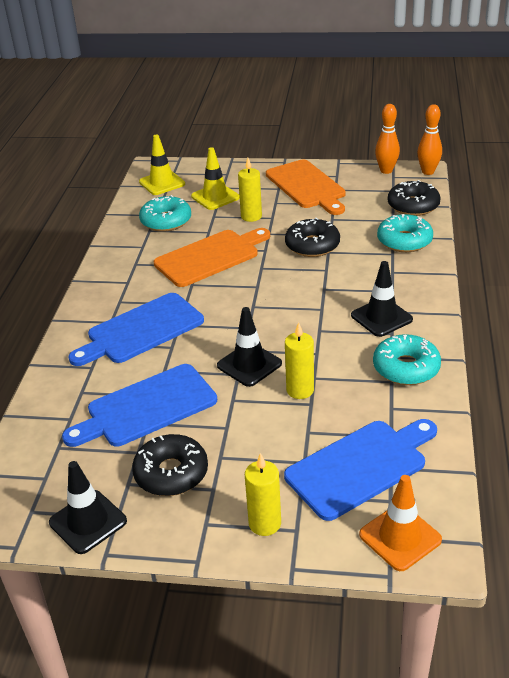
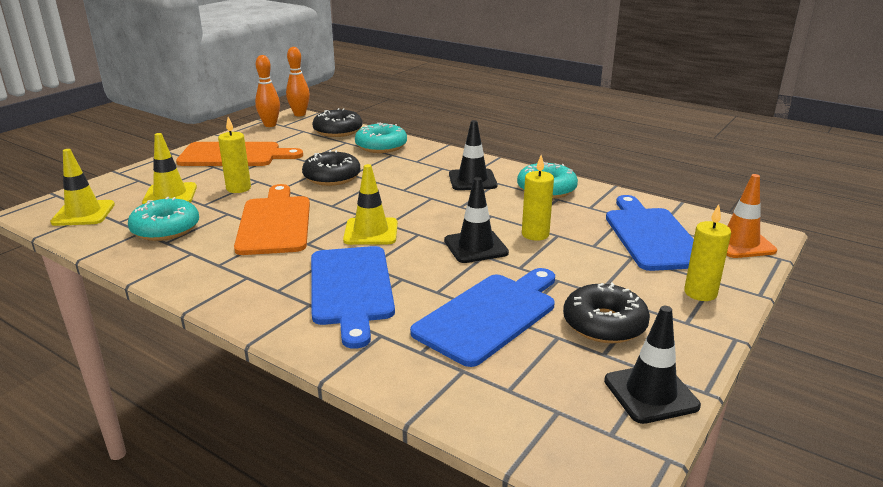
camera: 65 degrees left, 10 degrees down
(146, 407) = (489, 315): blue cutting board -> blue cutting board turned 135 degrees counterclockwise
(232, 304) = (371, 232): none -> yellow traffic cone

